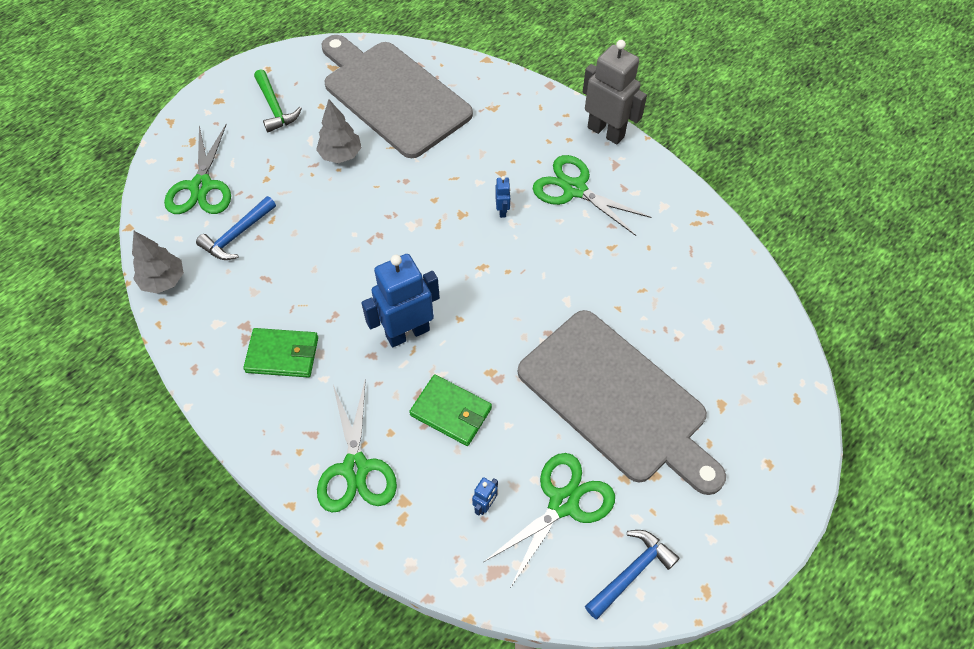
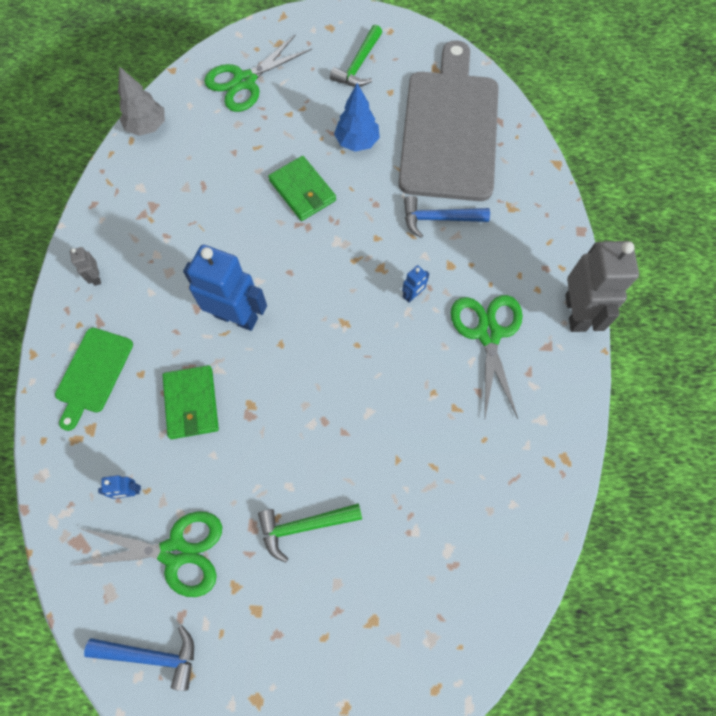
camera: 50 degrees right, 10 degrees up
(237, 235) = (224, 137): blue hammer -> blue hammer (439, 219)
(268, 410) = (96, 277): none -> grey robot
(282, 355) = (148, 249): green wallet -> green wallet (302, 191)
(341, 155) = (357, 142): grey tree -> blue tree
(355, 468) = (93, 373): green scissors -> green cutting board
(617, 400) = (304, 526): grey cutting board -> green hammer

